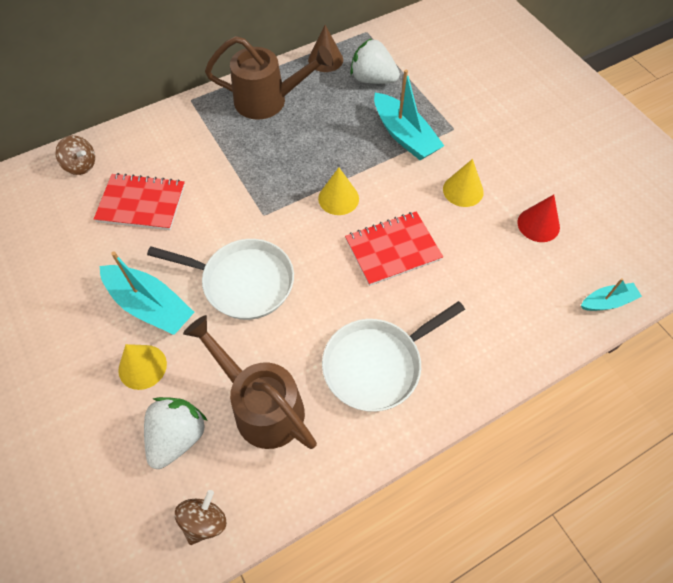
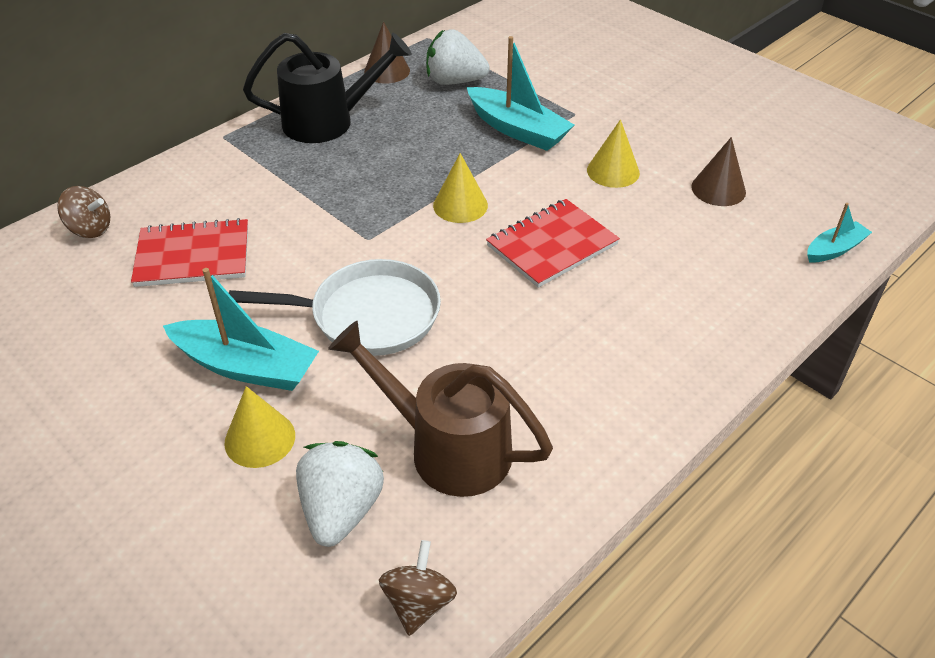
camera: 15 degrees left, 15 degrees down
(268, 101) = (329, 122): brown watering can -> black watering can
(376, 365) = (583, 370): white pan -> none
(538, 224) = (718, 189): red cone -> brown cone

